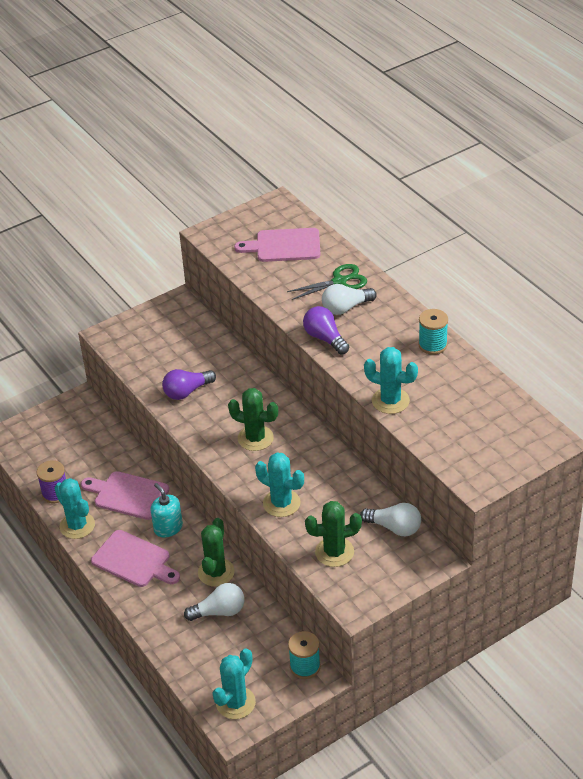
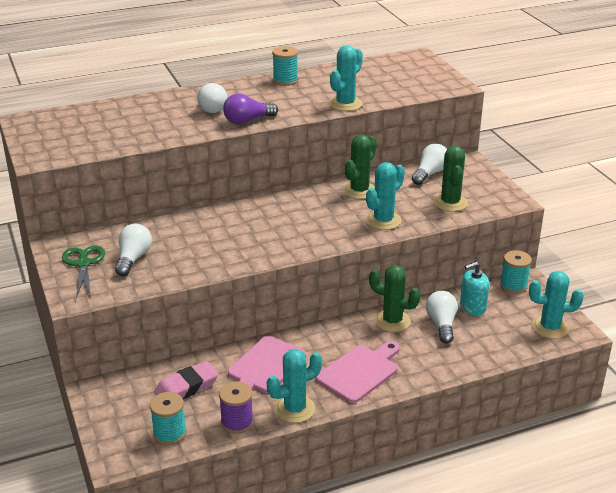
camera: 80 degrees left, 10 degrees down
(37, 457) = (169, 433): none -> turquoise spool
(93, 452) = (186, 387): none -> pink eraser
(168, 528) = (323, 344): turquoise soap dispenser -> turquoise soap dispenser (472, 307)
(170, 351) = (133, 259): none -> white light bulb
(187, 391) = (204, 255): purple light bulb -> none
(235, 703) = (550, 327): turquoise cactus -> turquoise cactus turned 45 degrees counterclockwise
(255, 438) = (292, 224): green cactus -> green cactus (359, 191)
(284, 246) = (96, 124): pink cutting board -> none
(339, 281) = (172, 106): green scissors -> green scissors (83, 264)

